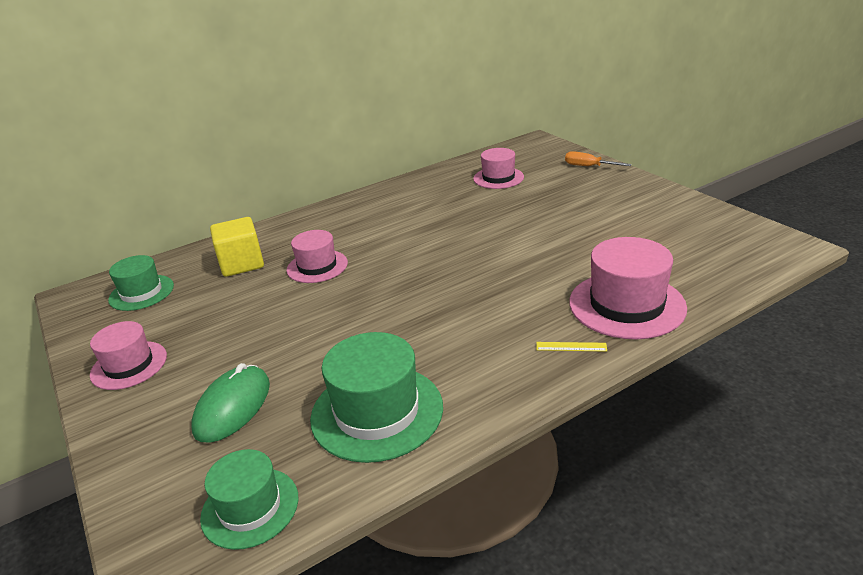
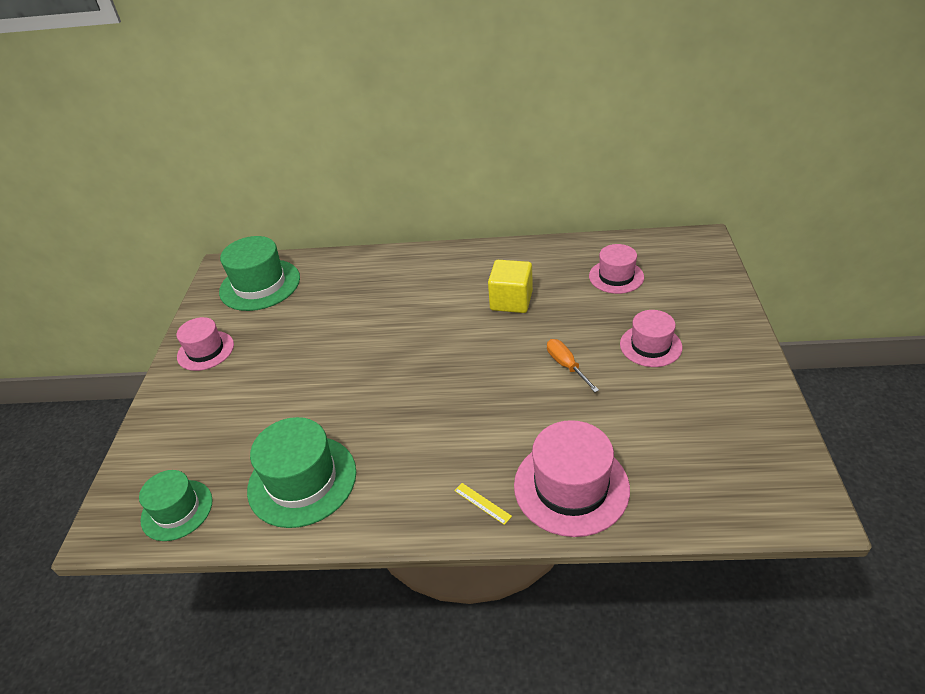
camera: 35 degrees right, 10 degrees up
(141, 293) = (260, 285): green hat -> green hat, size x1.58
(232, 406) = (230, 422): green mouse -> none
(242, 264) = (339, 286): yellow cube -> yellow cube (511, 301)
(317, 266) = (384, 315): pink hat -> pink hat (650, 346)
(589, 166) = (718, 299): orange screwdriver -> orange screwdriver (566, 366)

